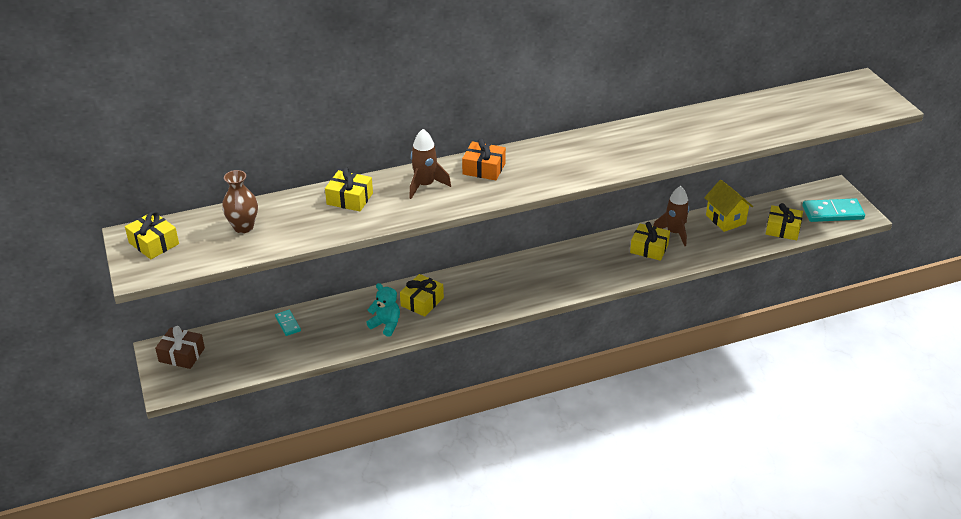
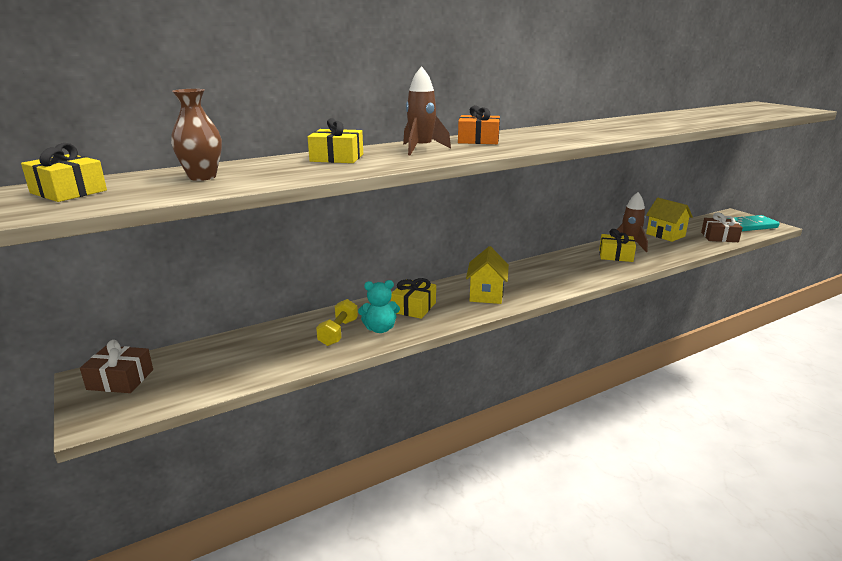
camera: 10 degrees left, 15 degrees down
(288, 324) = (261, 338): turquoise domino -> none
(351, 325) = (338, 332): none -> yellow dumbbell
(386, 325) = (380, 329): turquoise teddy bear -> turquoise teddy bear turned 150 degrees clockwise
(493, 292) = (486, 294): none -> yellow house
(782, 229) = (719, 237): yellow gift -> brown gift

